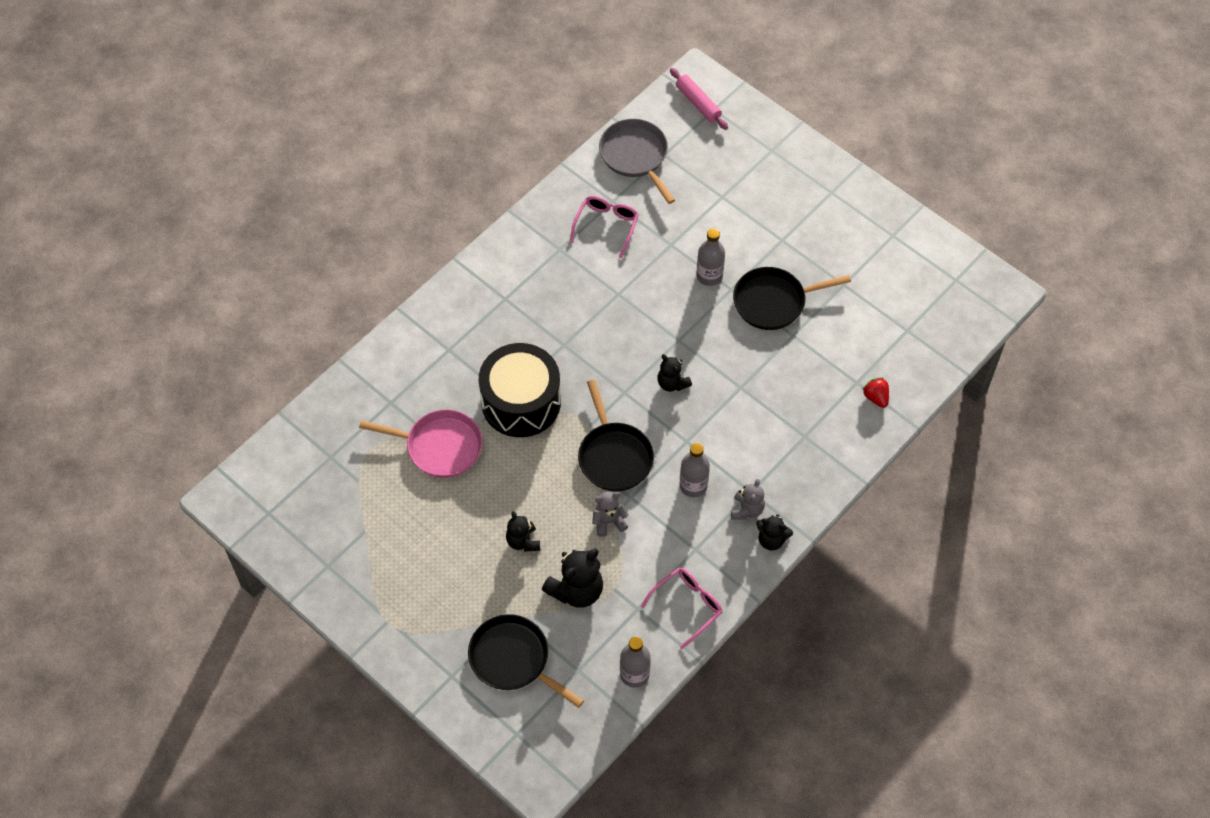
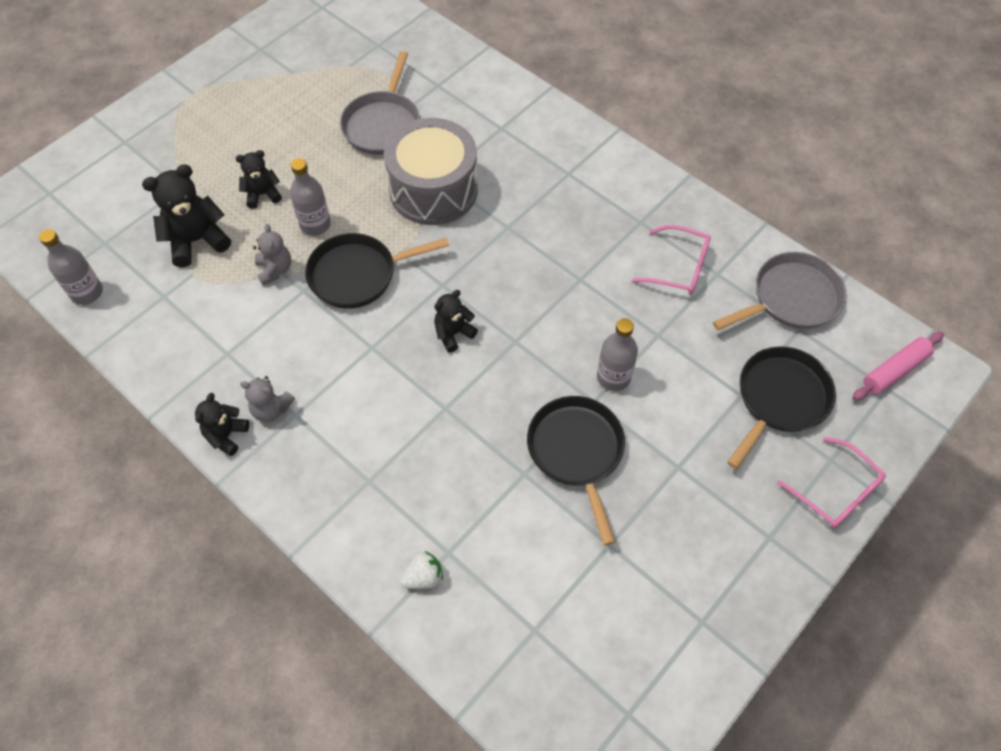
camera: 90 degrees right, 0 degrees up
(439, 447) = (383, 124): pink pan -> grey pan
(513, 659) = (130, 189): black pan -> black pan (780, 399)
(521, 402) = (433, 190): black drum -> grey drum
(576, 590) = (197, 241): black teddy bear -> black teddy bear turned 105 degrees clockwise
(687, 606) = (156, 343): pink glasses -> pink glasses (835, 491)
(693, 485) = (311, 353): grey bottle -> grey bottle (315, 224)
(876, 397) = (423, 577): red strawberry -> white strawberry

